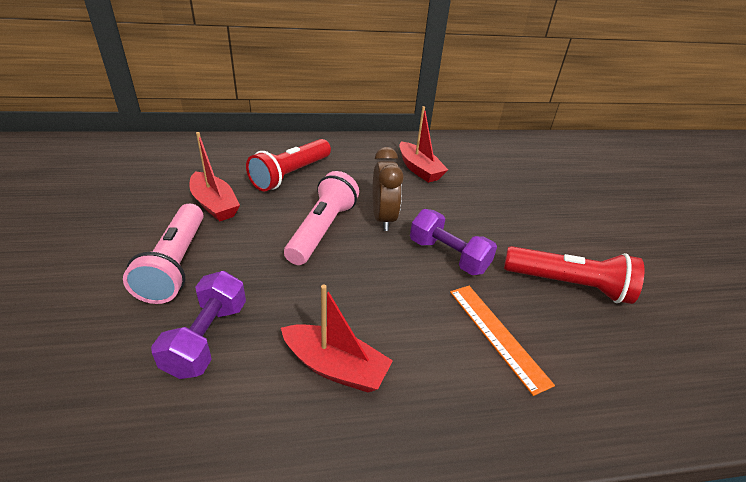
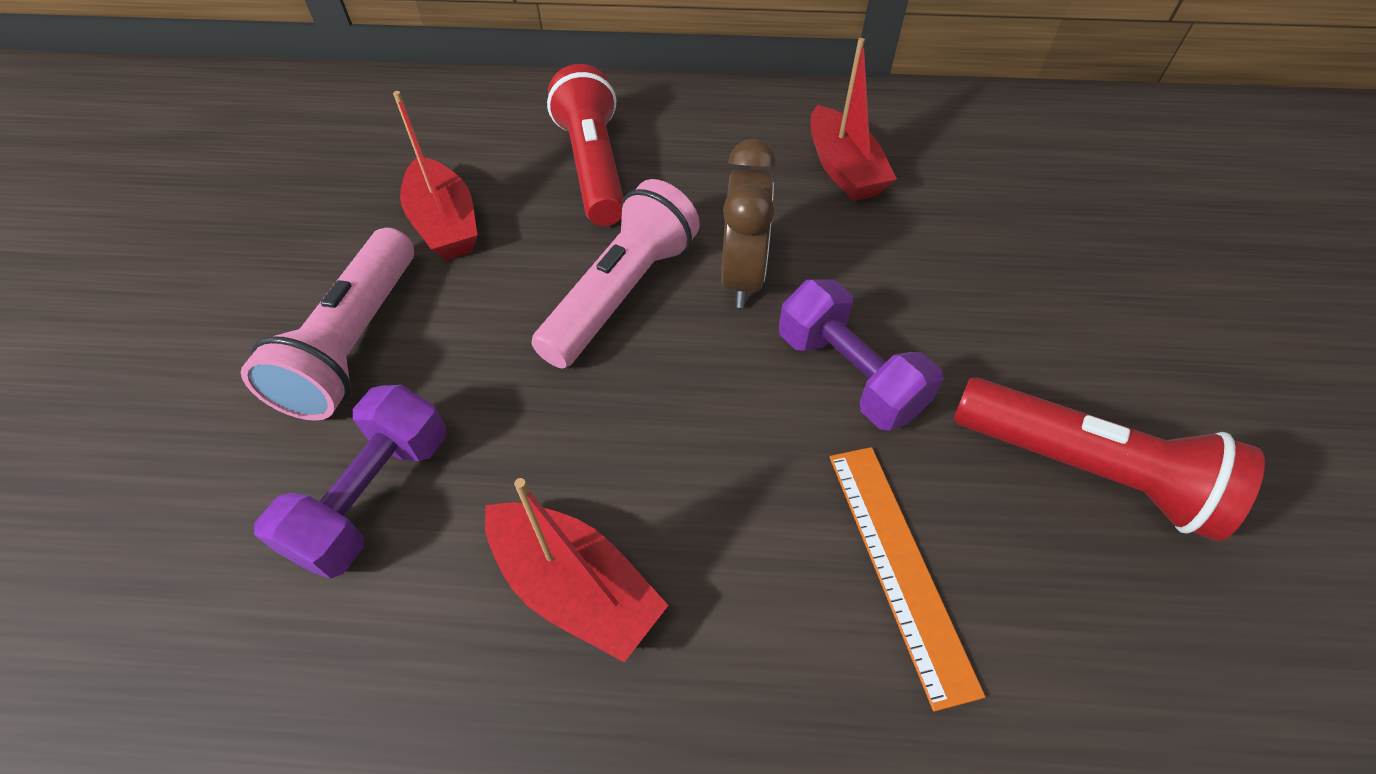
camera: 15 degrees right, 15 degrees up
(291, 175) = (593, 168): red flashlight -> red flashlight turned 120 degrees clockwise

